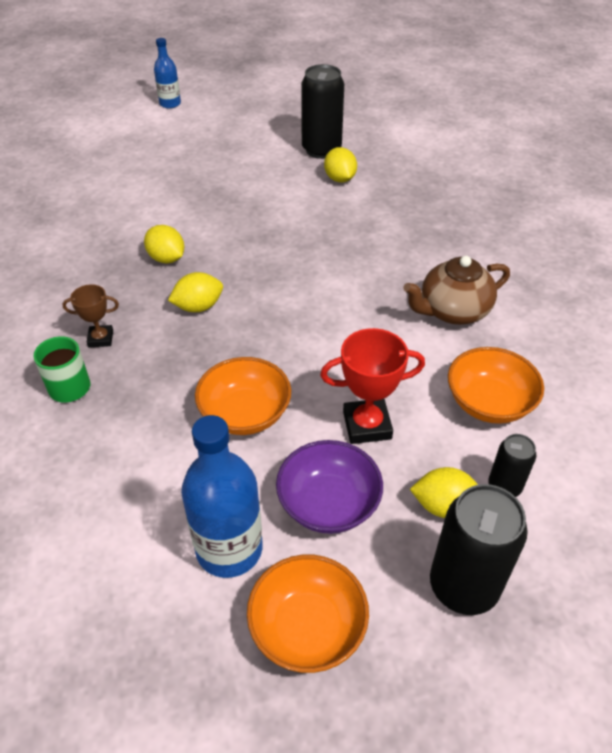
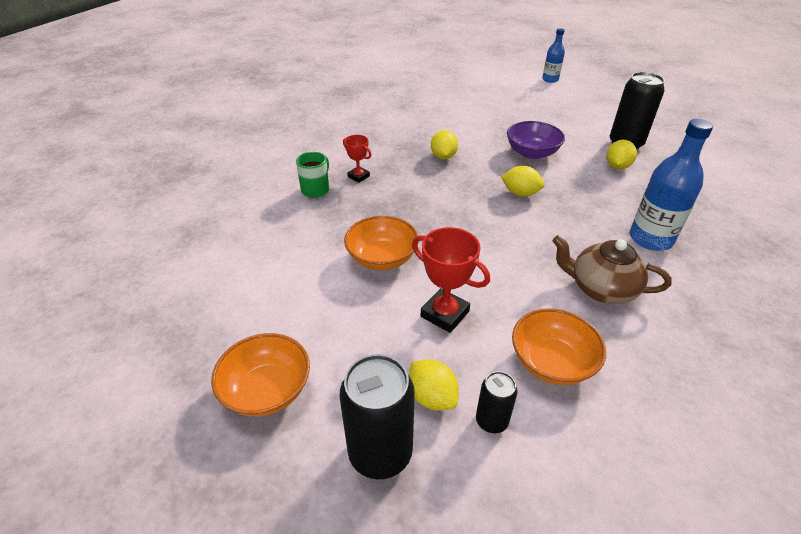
camera: 45 degrees right, 5 degrees down
(100, 339) = (358, 176): brown trophy -> red trophy
(198, 307) = (429, 189): yellow lemon -> yellow lemon (520, 193)
(229, 549) = (284, 318): blue bottle -> blue bottle (650, 239)
(328, 504) = (364, 338): purple bowl -> purple bowl (532, 153)

